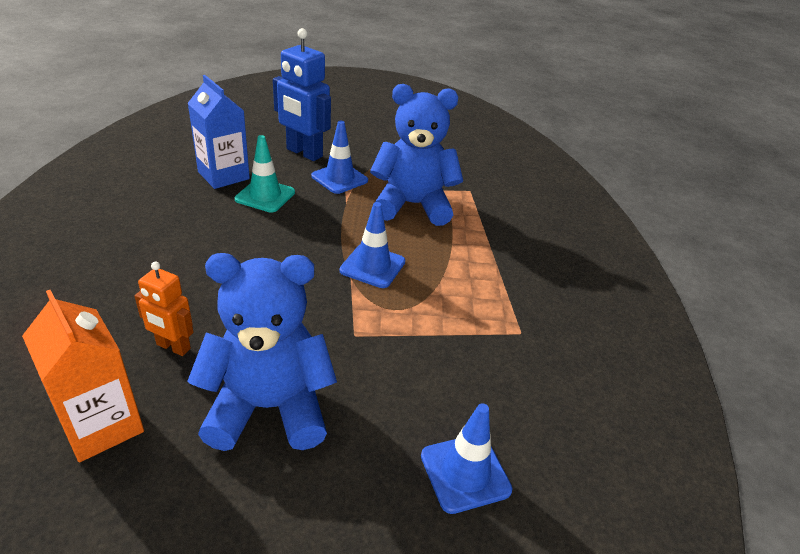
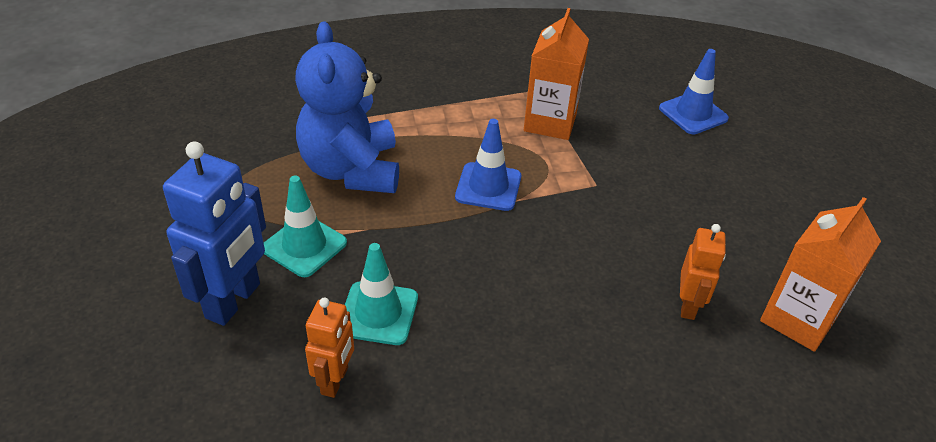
camera: 100 degrees left, 5 degrees up
(223, 175) = (335, 381): blue carton -> orange robot
(269, 407) = (709, 220): blue teddy bear -> none
(339, 178) = (304, 246): blue traffic cone -> turquoise traffic cone
(460, 328) = (550, 122): none -> orange carton

